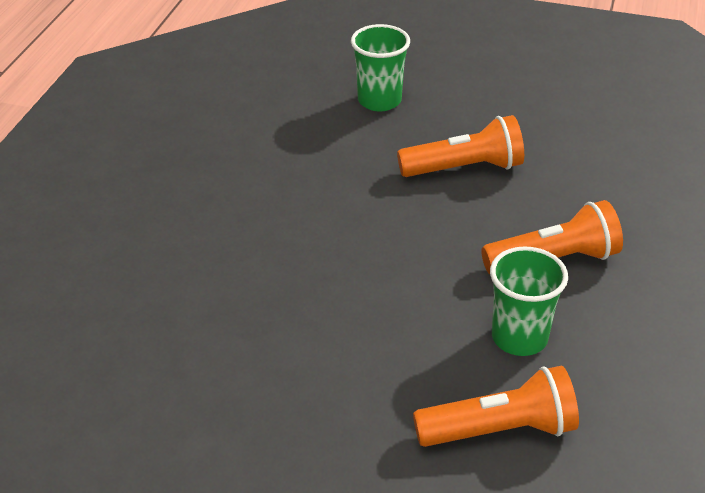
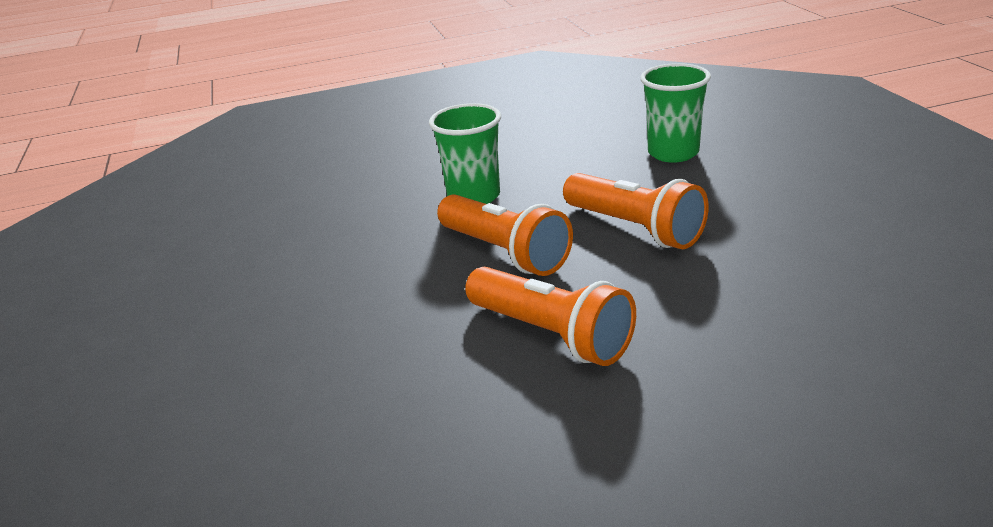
camera: 60 degrees right, 10 degrees down
(499, 430) = (245, 402): orange flashlight -> orange flashlight (505, 252)
(519, 337) = (398, 361): green cup -> green cup (474, 197)

